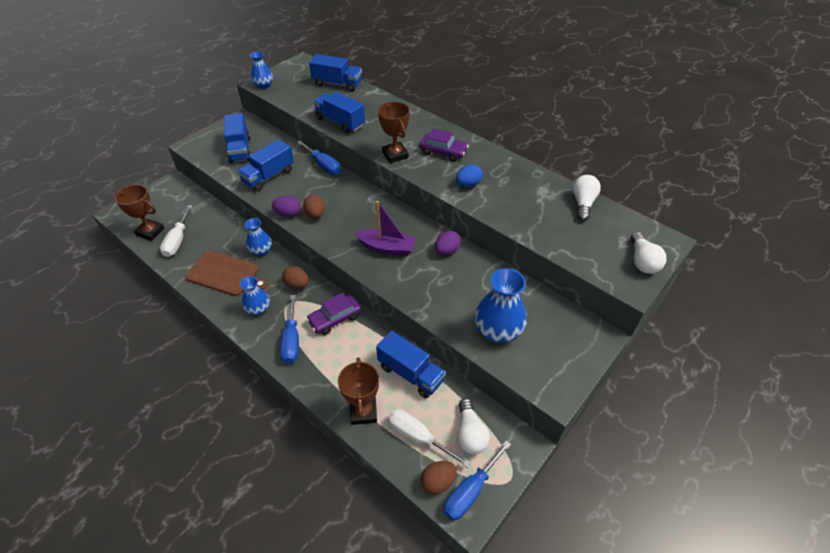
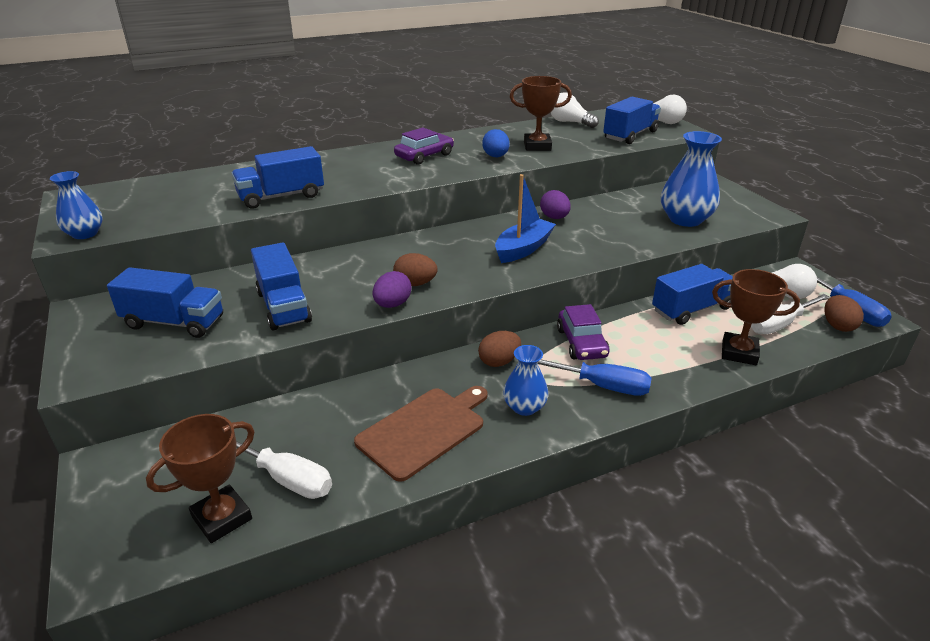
camera: 65 degrees left, 15 degrees down
(261, 250) = (400, 383): blue vase -> none
(323, 165) = (313, 259): blue screwdriver -> none
(337, 84) = (184, 183): blue truck -> blue truck (630, 135)
(387, 248) = (523, 249): purple boat -> blue boat
(395, 155) = (399, 179): brown trophy -> brown trophy (537, 146)

